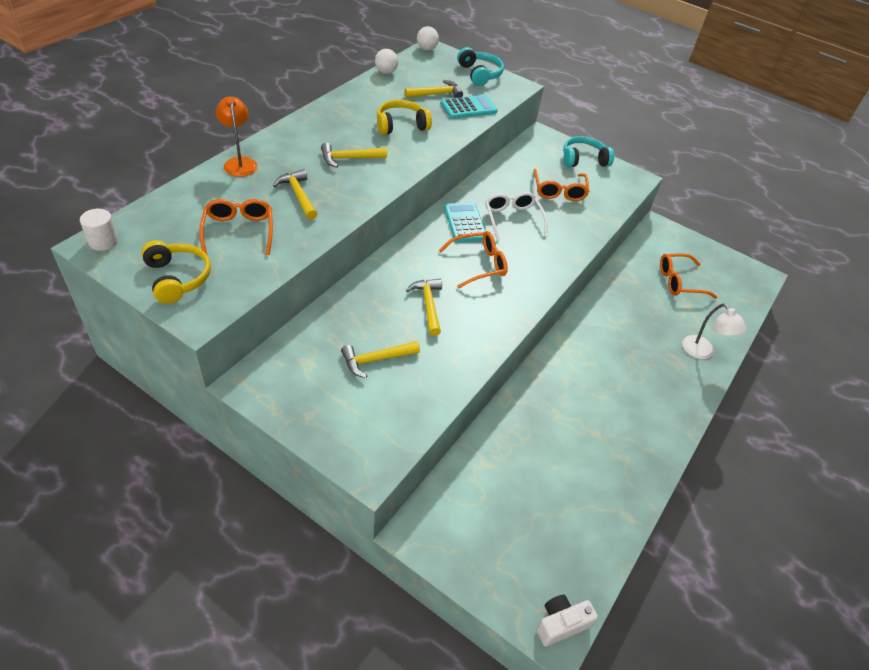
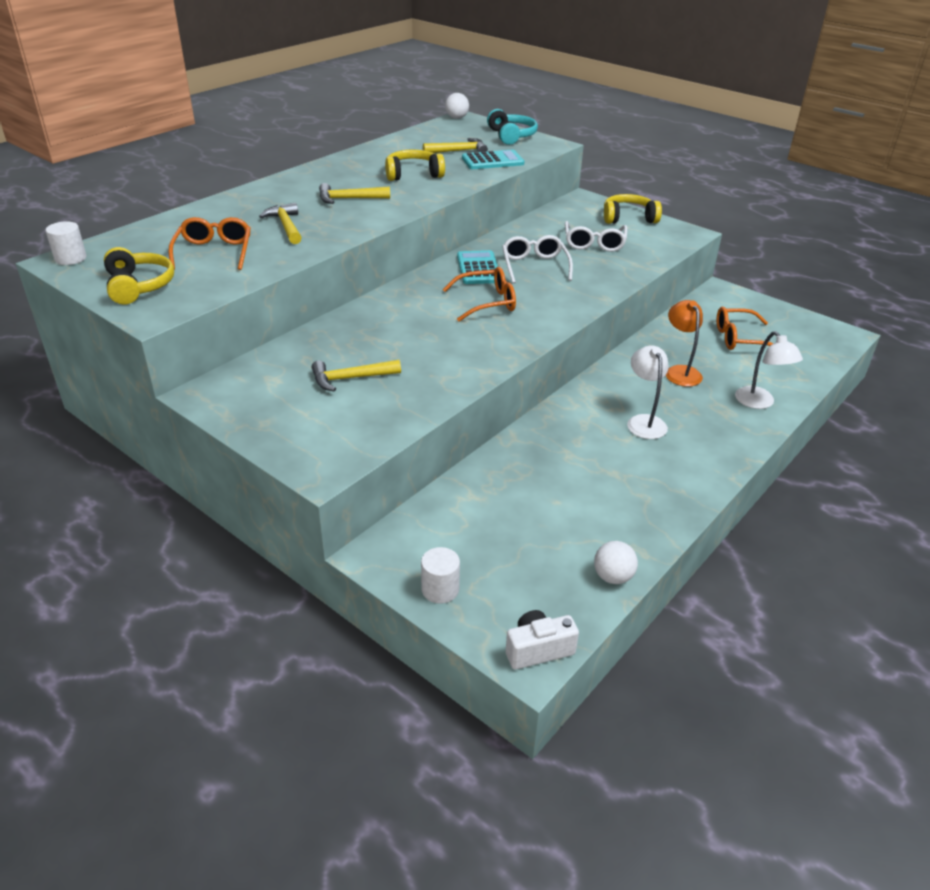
camera: 10 degrees right, 10 degrees down
(239, 162) = (230, 202): orange lamp -> orange lamp (680, 371)
(386, 72) = (407, 135): white ball -> white ball (613, 577)
(428, 305) = (421, 335): yellow hammer -> none
(473, 566) = (440, 589): none -> white cylinder
(559, 191) = (594, 243): orange glasses -> white glasses
(583, 160) = (628, 218): turquoise headphones -> yellow headphones
(613, 376) = (644, 421): none -> white lamp

